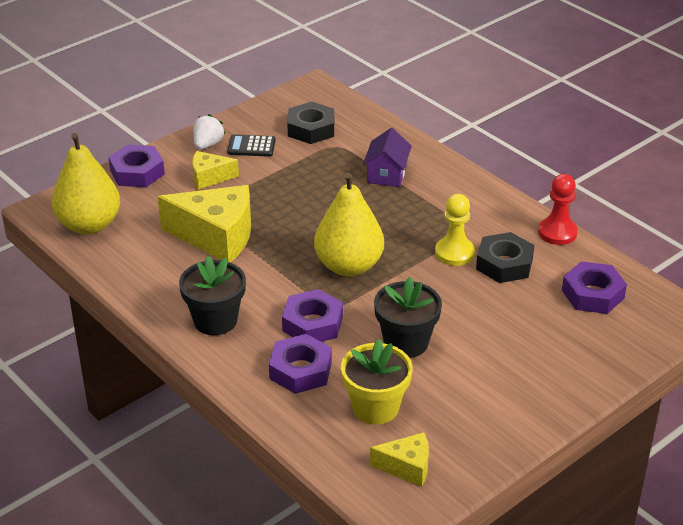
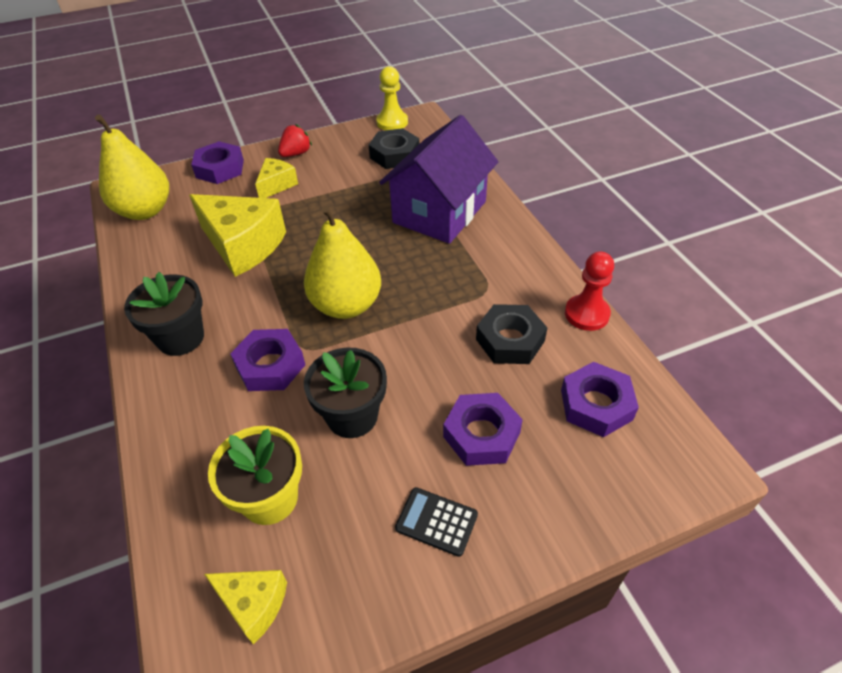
camera: 20 degrees right, 10 degrees up
(208, 144) = (296, 153): white strawberry -> red strawberry
(209, 178) = (276, 185): yellow cheese -> yellow cheese turned 105 degrees clockwise
(251, 146) = (332, 162): black calculator -> black calculator (436, 521)
(300, 370) = (222, 422): purple nut -> purple nut (481, 434)
(387, 174) = (439, 212): purple house -> purple house, size x1.97
(454, 253) = (462, 314): yellow pawn -> yellow pawn (392, 122)

